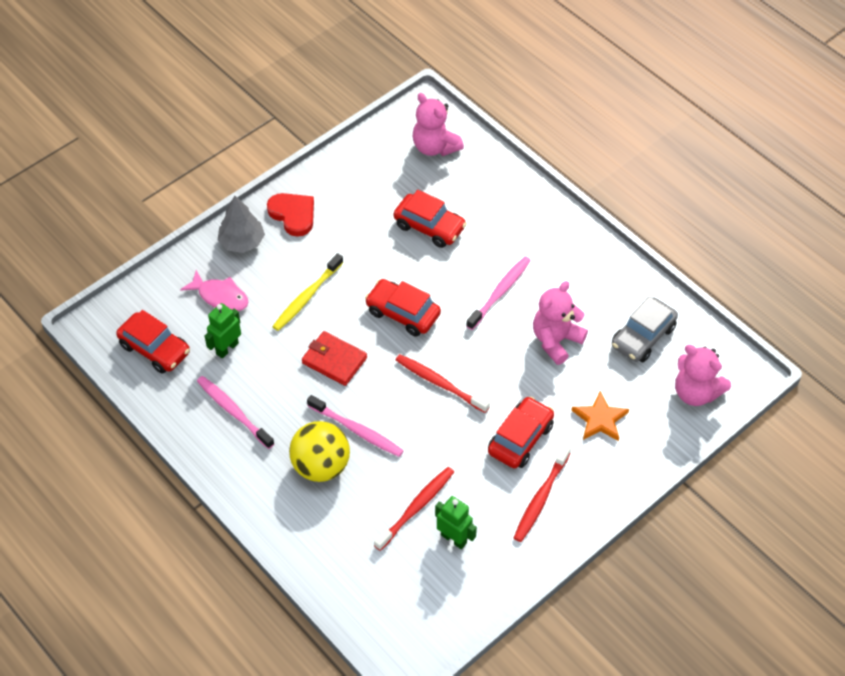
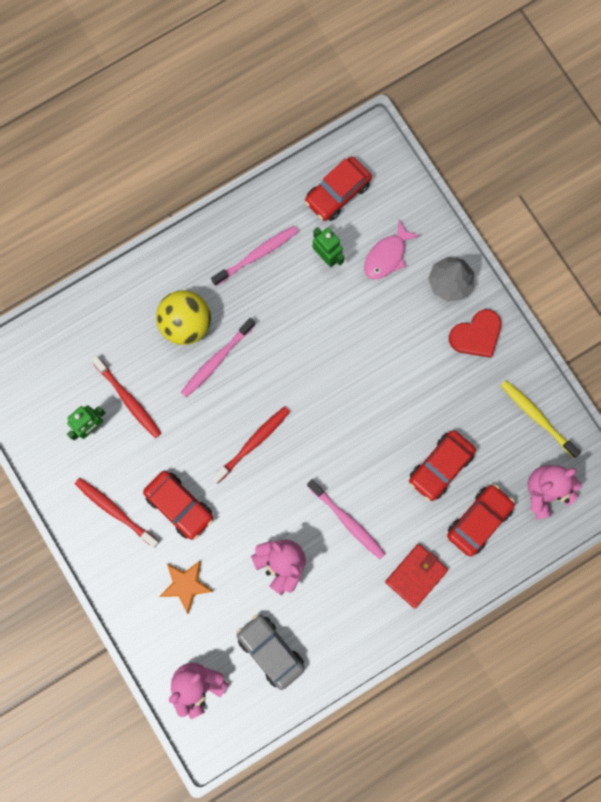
camera: 100 degrees right, 25 degrees up
(306, 297) = (373, 335): yellow toothbrush -> yellow toothbrush (537, 417)
(334, 360) = (296, 351): red wallet -> red wallet (416, 576)
(403, 313) = (339, 422): red car -> red car (479, 520)

